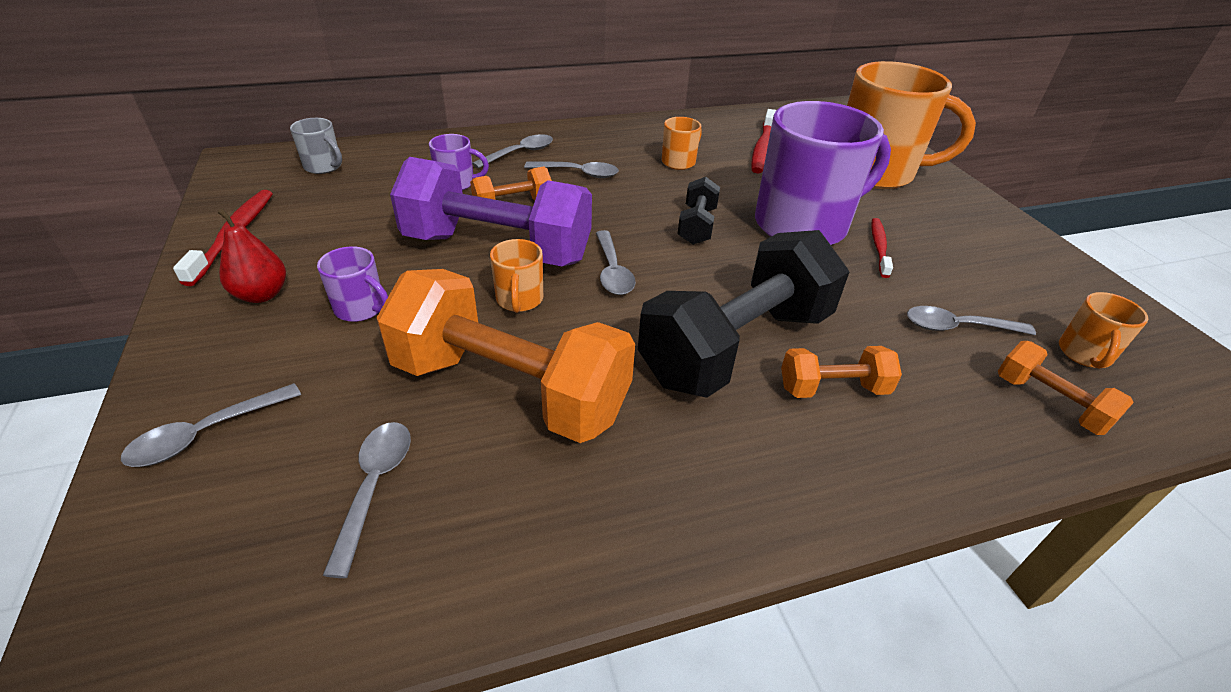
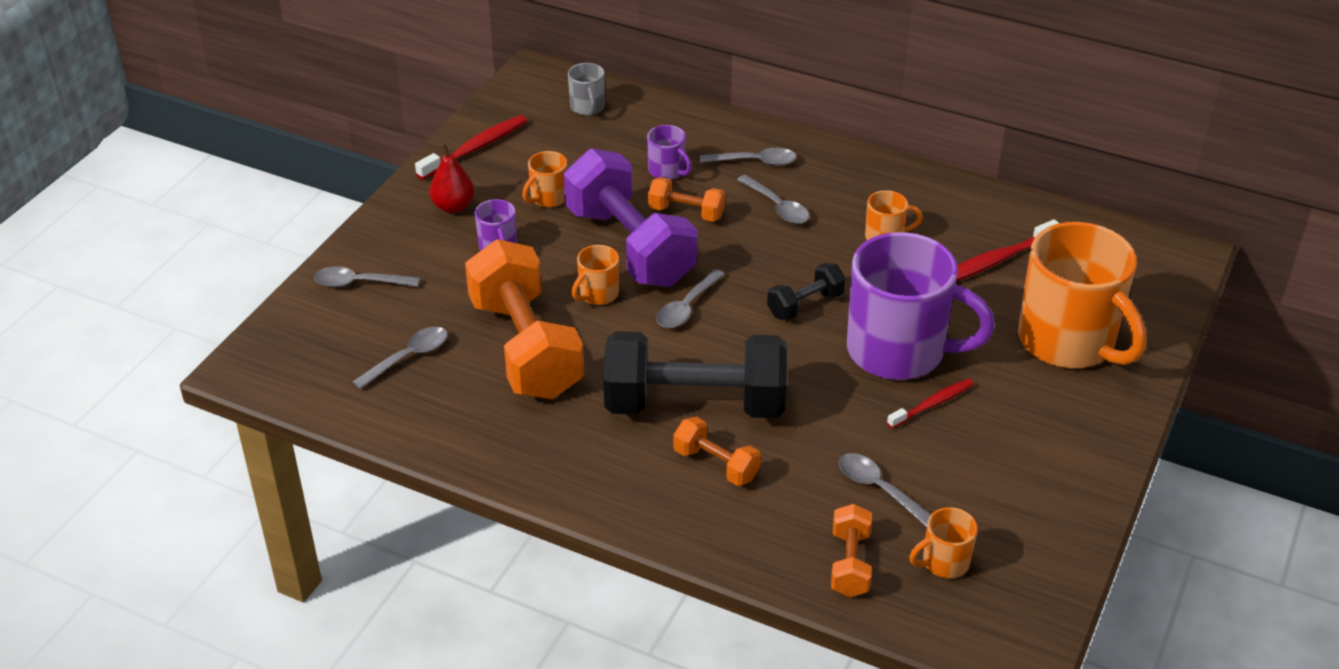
camera: 45 degrees right, 0 degrees up
(366, 244) = (548, 198): none -> orange mug

